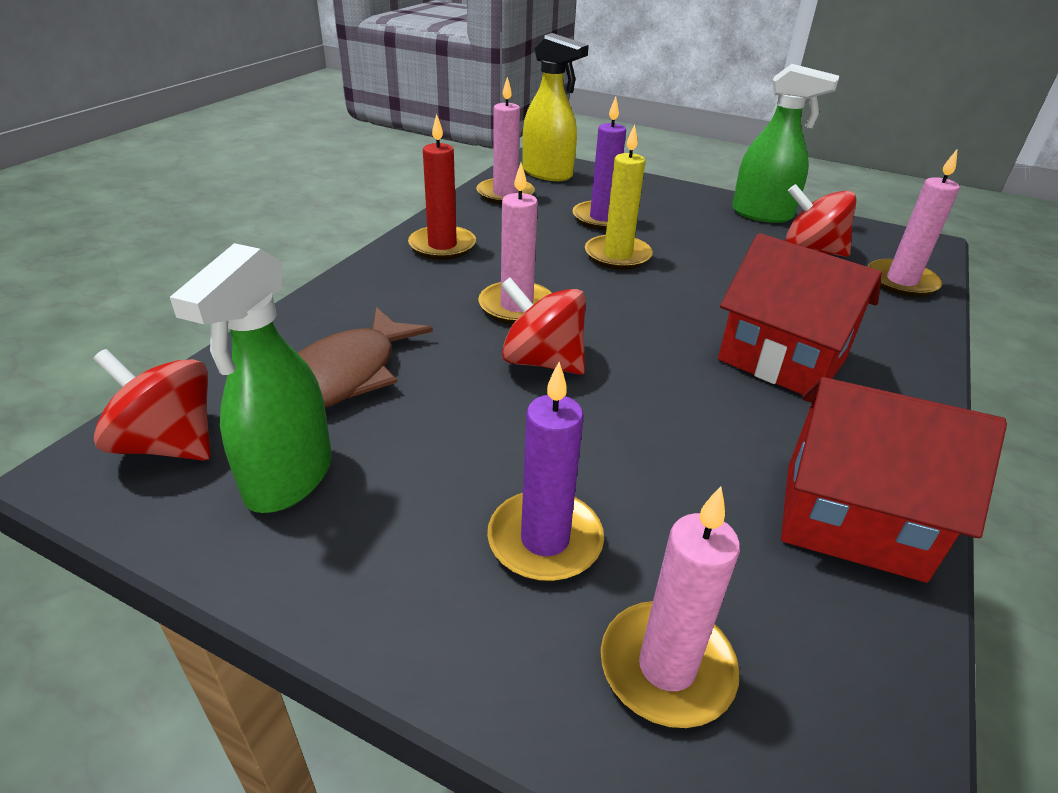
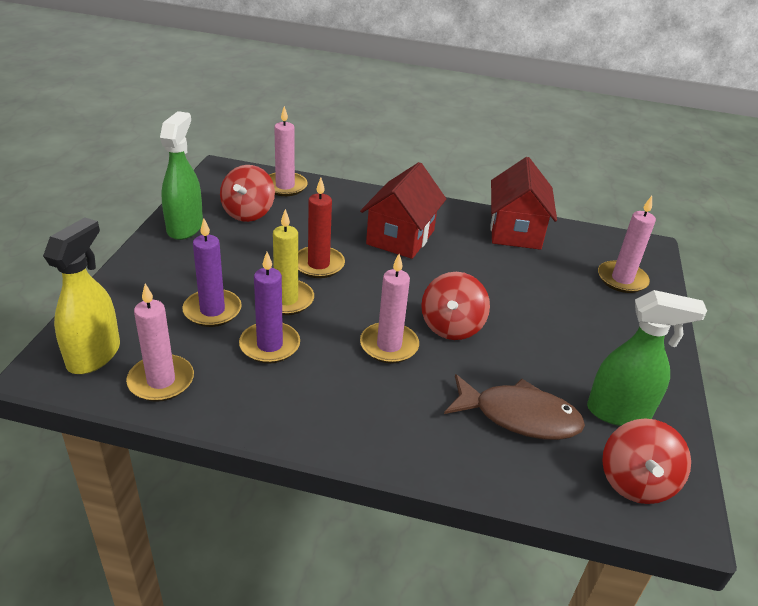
camera: 105 degrees left, 0 degrees up
(442, 246) = (301, 406): red candle -> red candle (318, 264)
(545, 540) = (588, 313): purple candle -> purple candle (269, 345)

